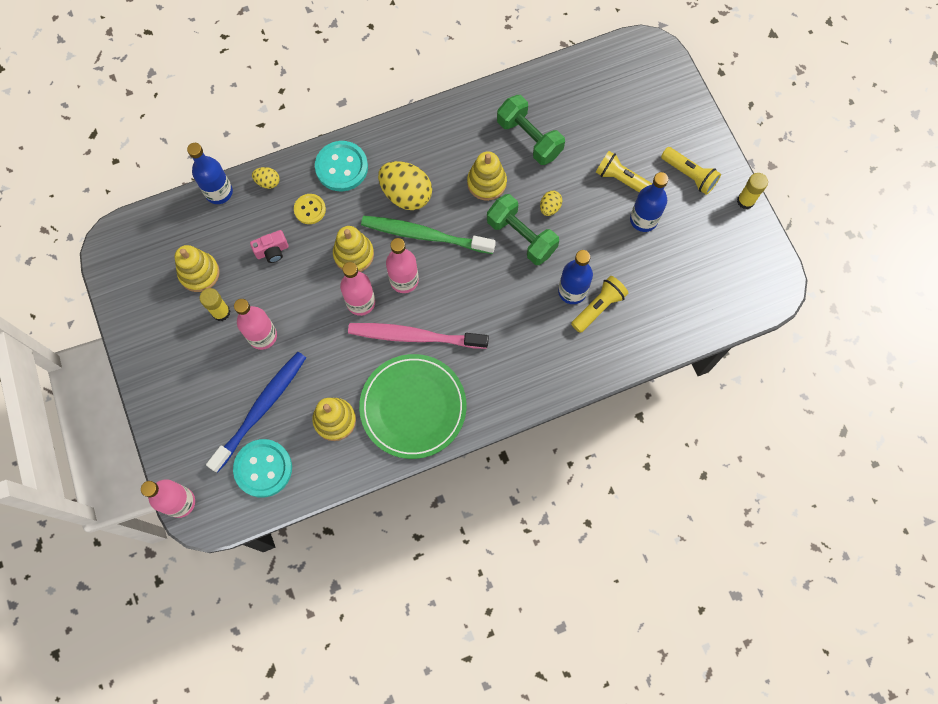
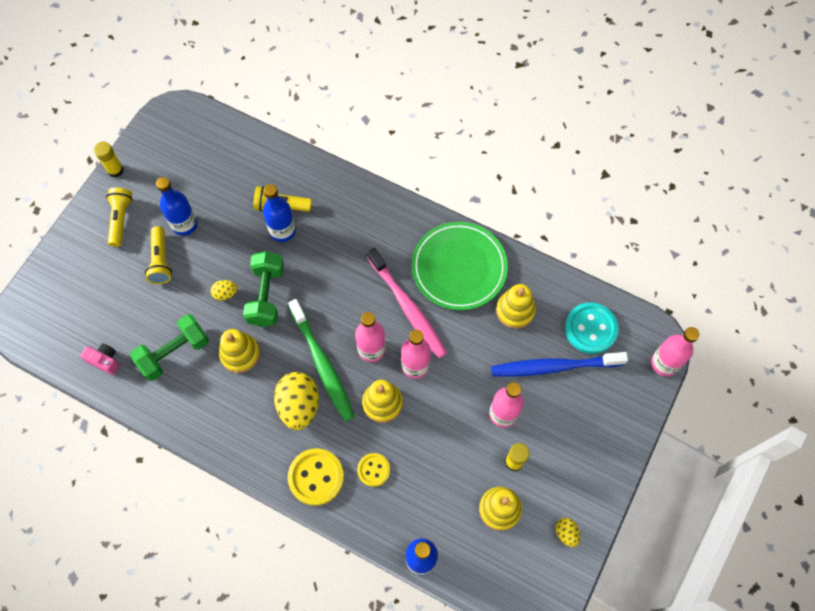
camera: 130 degrees left, 5 degrees down
(268, 182) = (378, 526): yellow egg -> yellow egg (566, 533)
(272, 251) = (432, 468): pink camera -> pink camera (105, 361)
(341, 167) = (316, 477): turquoise button -> yellow button
(529, 138) = (174, 353): green dumbbell -> green dumbbell turned 45 degrees clockwise

